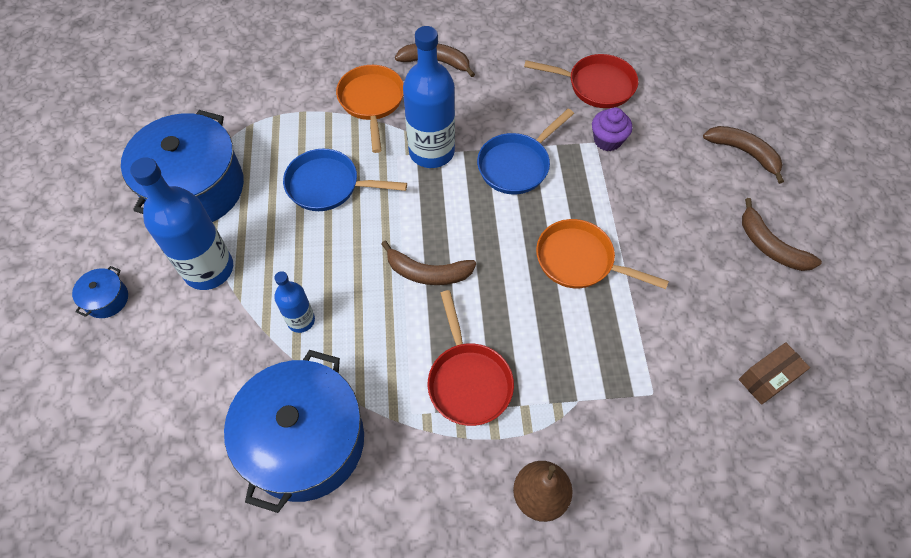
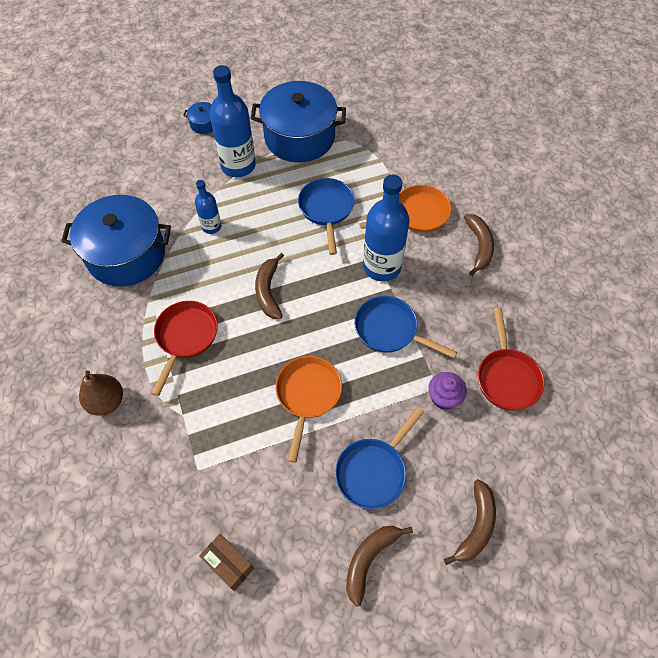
camera: 75 degrees right, 0 degrees up
(468, 380) = (185, 337): red pan -> red pan turned 135 degrees clockwise
(678, 220) = (373, 471): none -> blue pan

